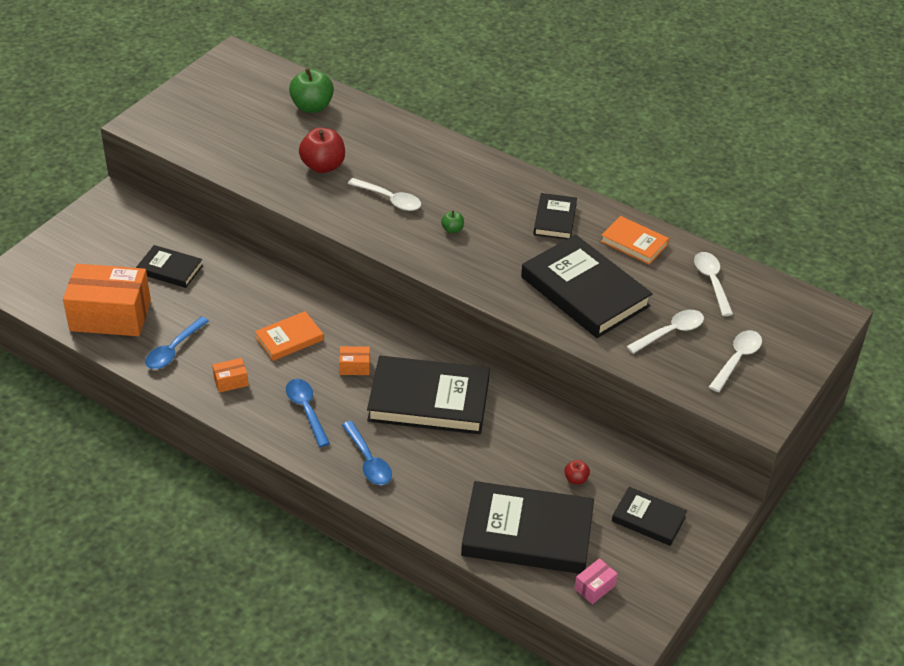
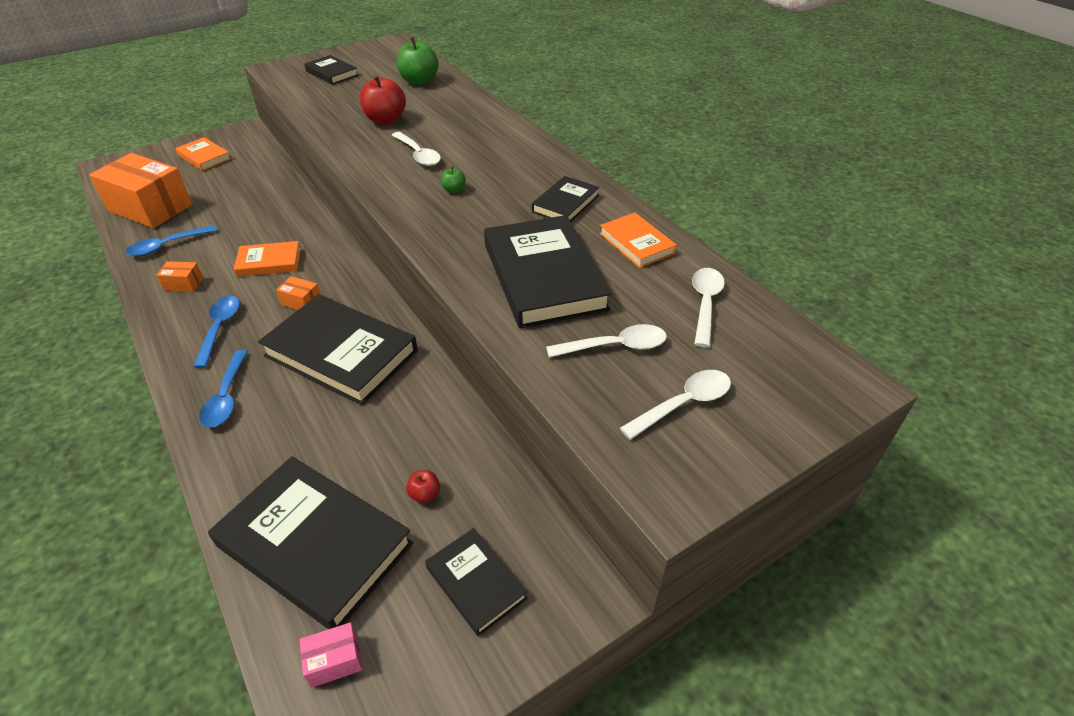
camera: 25 degrees right, 0 degrees up
(102, 242) = (204, 157): none -> orange book
(170, 269) = (232, 186): black book -> black book (331, 73)

